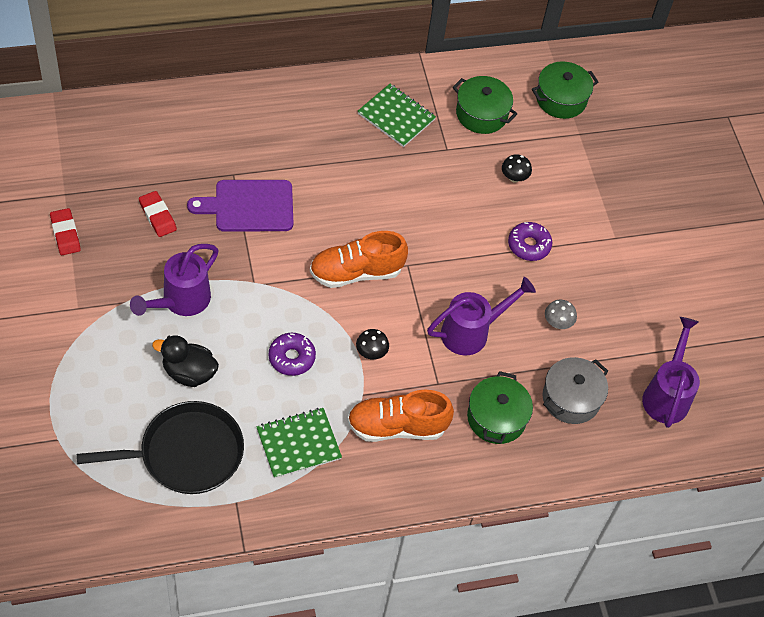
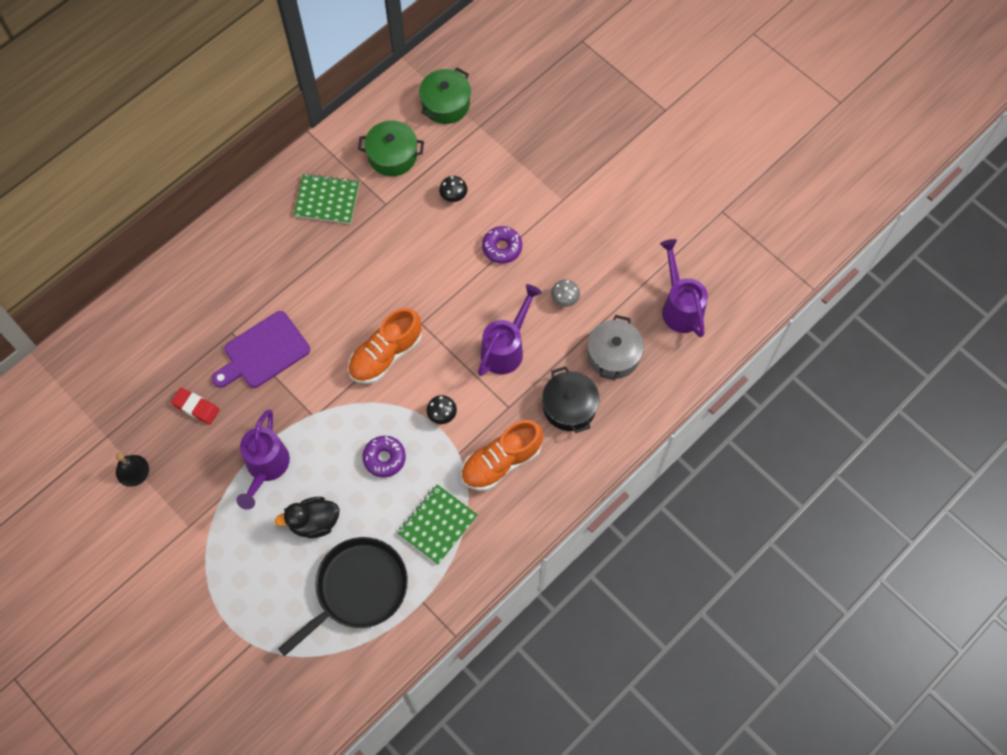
camera: 25 degrees left, 10 degrees up
(65, 234) = (132, 470): red eraser -> black bell
(496, 418) = (569, 407): green pot -> black pot

